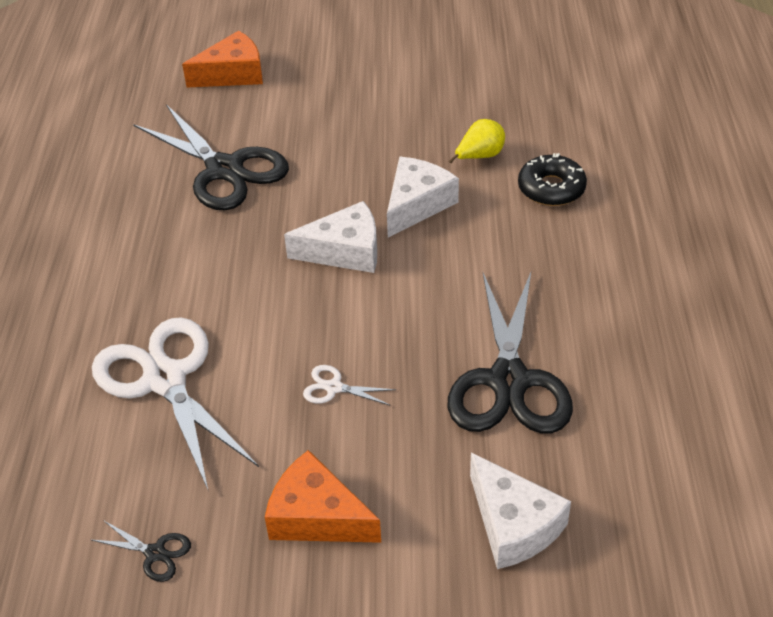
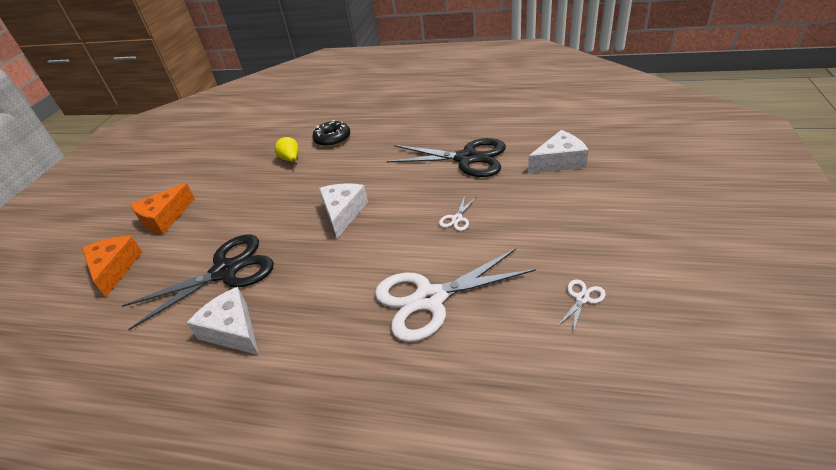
camera: 75 degrees left, 5 degrees down
(155, 553) = (582, 298): black scissors -> white scissors
(317, 516) = (553, 226): orange cheese -> orange cheese (165, 218)
(417, 204) = (318, 184): white cheese -> white cheese (233, 330)

